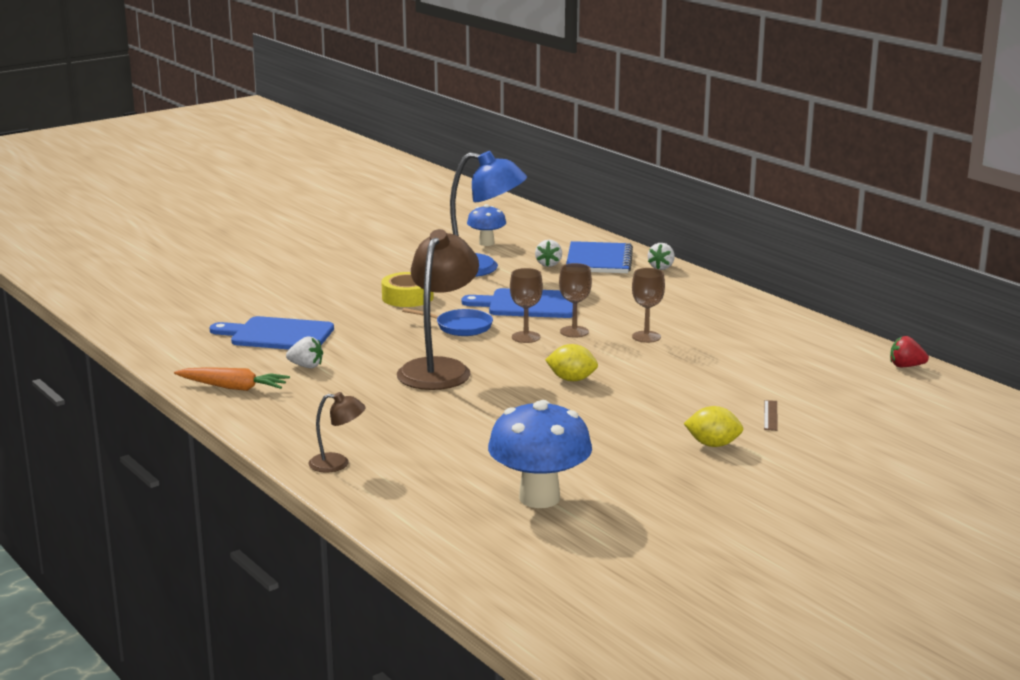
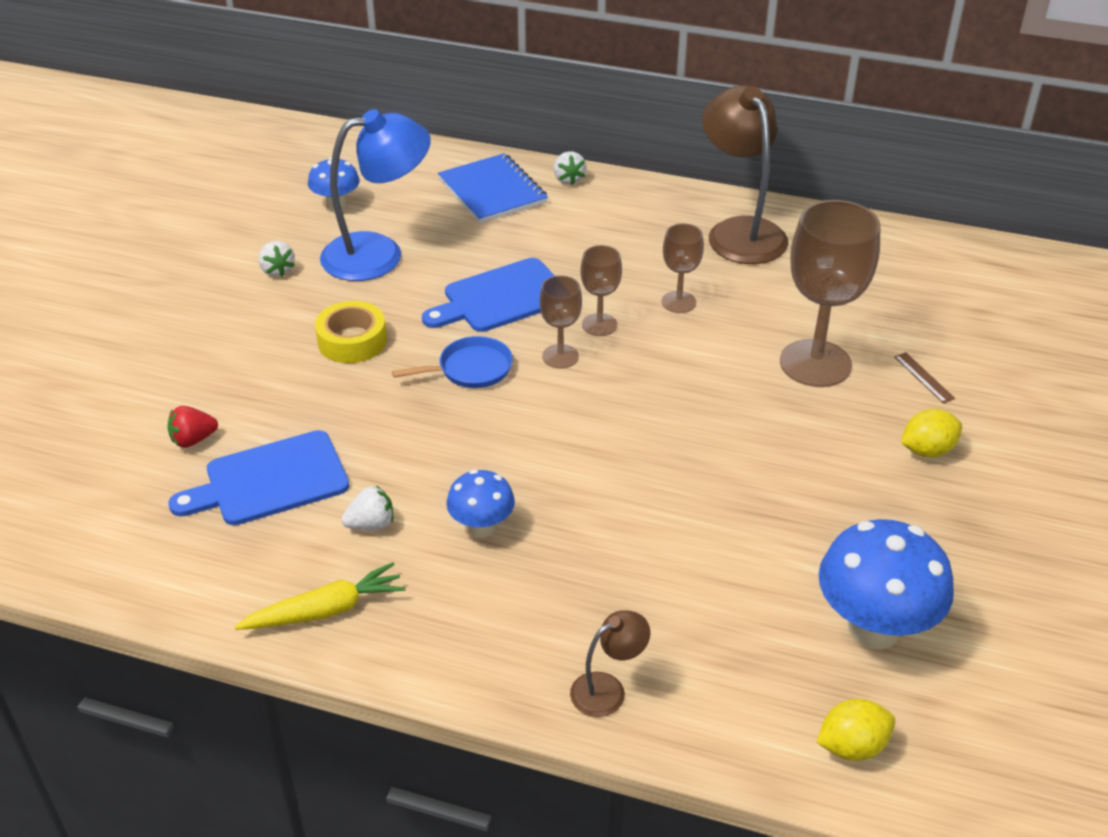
camera: 35 degrees left, 20 degrees up
(233, 387) = (326, 610): orange carrot -> yellow carrot
(365, 386) = (482, 528): none -> blue mushroom
(439, 369) = (529, 456): brown lamp -> brown lamp (740, 231)
(549, 264) = (447, 218): white strawberry -> white strawberry (277, 270)
(571, 379) = (685, 408): yellow lemon -> yellow lemon (852, 746)
(698, 387) = (815, 363): none -> brown goblet
(906, 366) = (949, 247): red strawberry -> red strawberry (193, 440)

